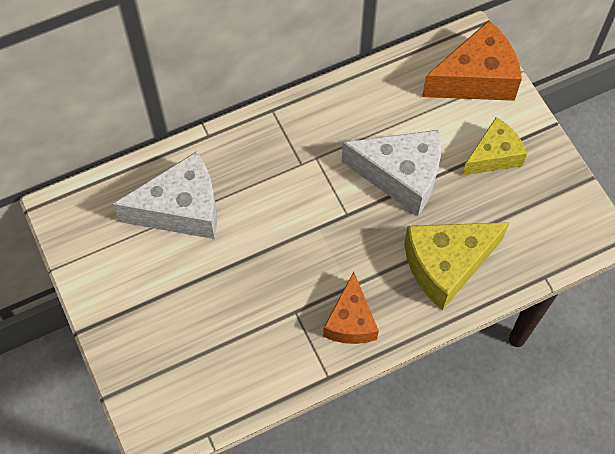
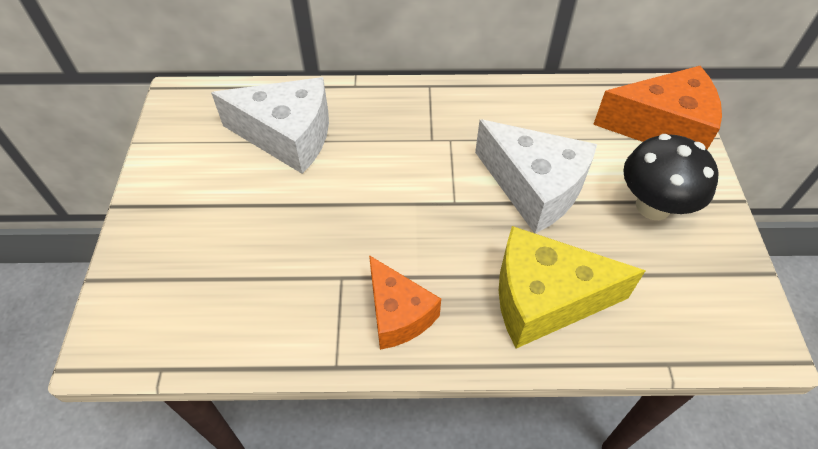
camera: 25 degrees right, 10 degrees down
(350, 321) = (398, 314): orange cheese -> orange cheese turned 60 degrees counterclockwise
(493, 156) = (653, 206): yellow cheese -> black mushroom

